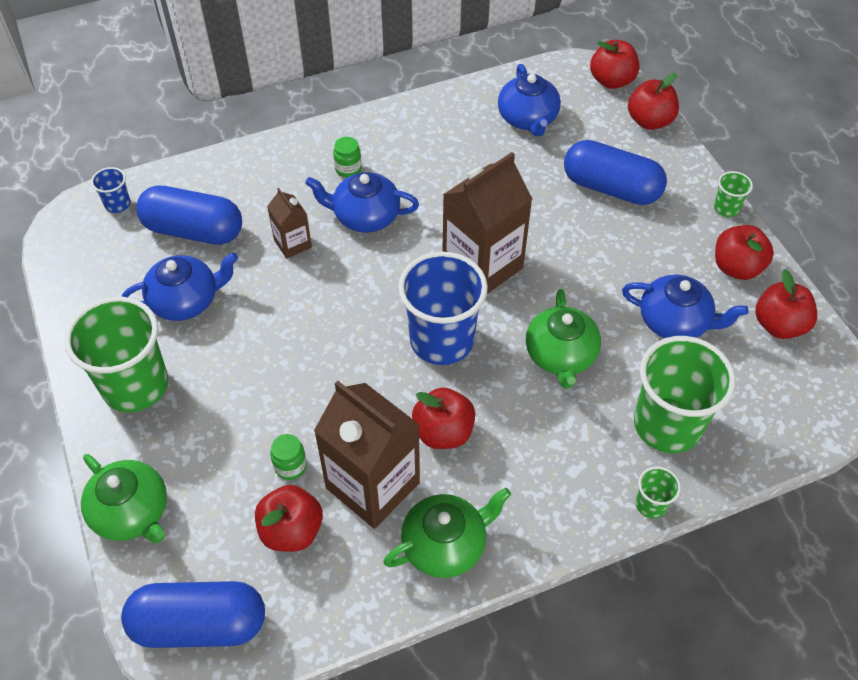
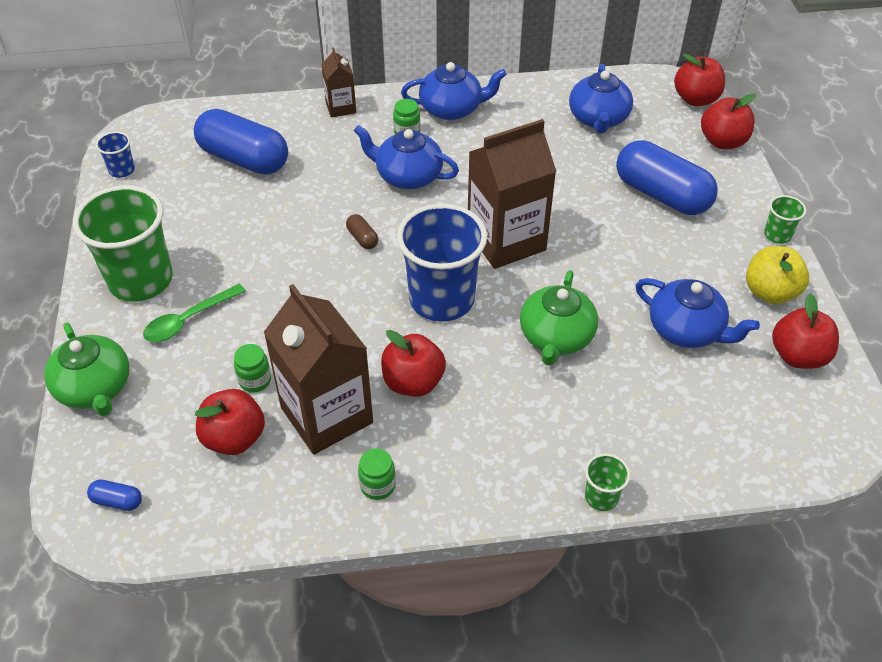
camera: 15 degrees right, 5 degrees down
(117, 204) = (185, 125): blue cup -> blue cup (122, 170)
(186, 300) = (214, 217): blue teapot -> blue teapot (452, 109)
(199, 624) = (117, 501): blue capsule -> blue capsule, size x0.40
(200, 418) = (188, 320): none -> green spoon
(292, 243) = (330, 187): brown carton -> brown carton (341, 107)
(343, 292) = (362, 238): none -> brown capsule
(445, 544) = (378, 485): green teapot -> green jar
(667, 425) = (644, 425): green cup -> none
(736, 267) = (770, 292): red apple -> yellow apple

